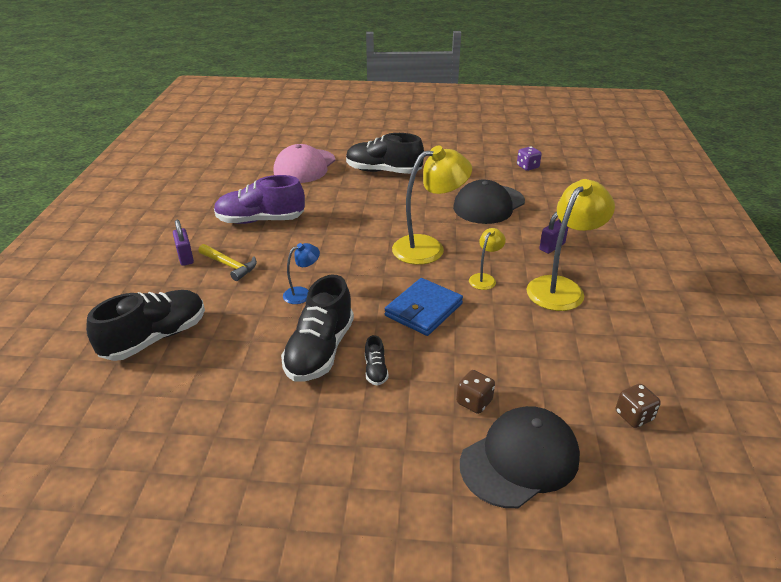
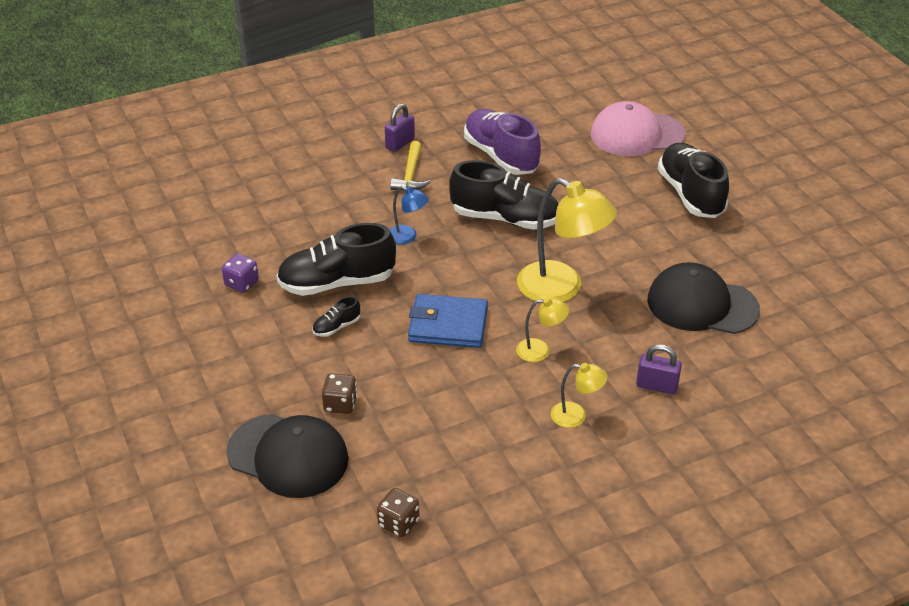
camera: 60 degrees right, 5 degrees up
(155, 338) = (283, 186): black shoe -> black shoe (505, 218)
(527, 167) = (841, 309): purple dice -> purple dice (241, 283)
(561, 287) = (576, 416): yellow lamp -> yellow lamp, size x0.49

